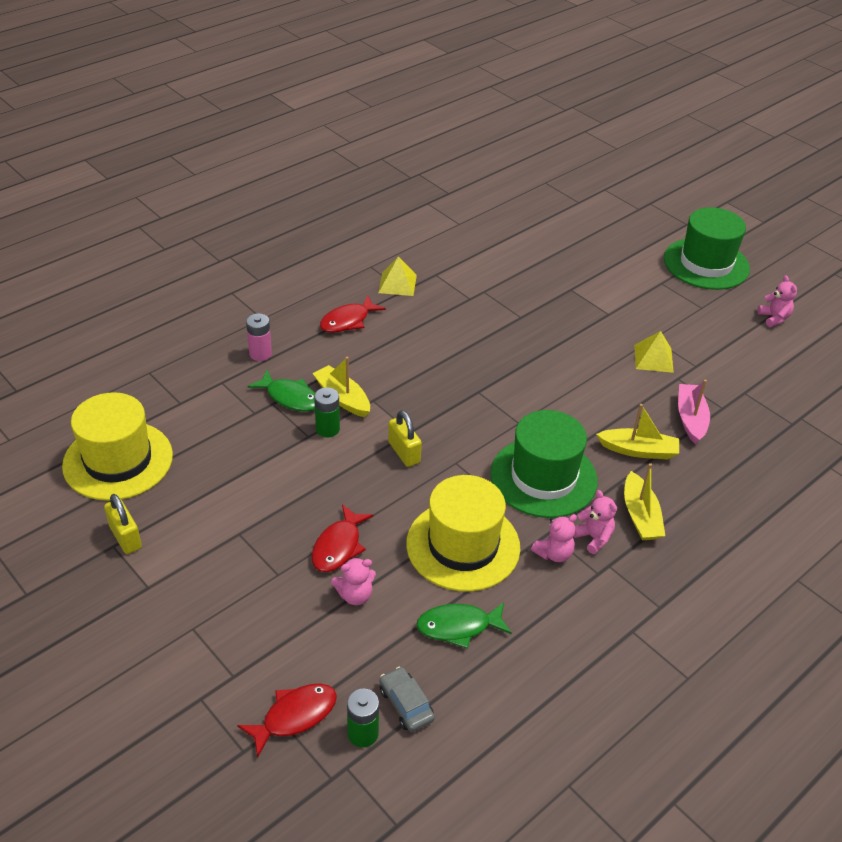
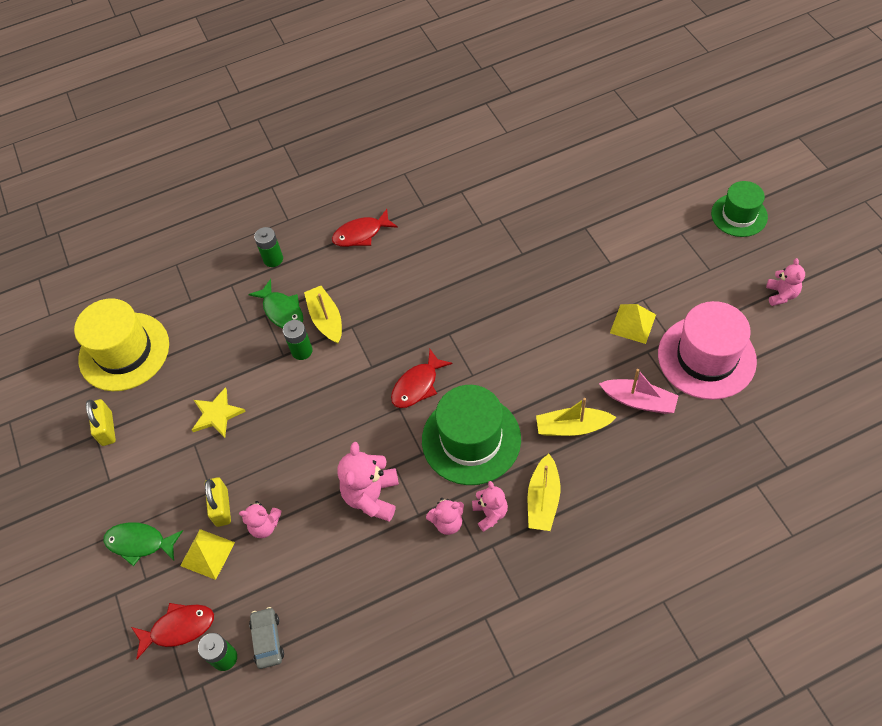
camera: 25 degrees right, 15 degrees up
(254, 501) = (217, 414): none -> yellow star
(260, 354) = (273, 259): pink battery -> green battery
(338, 546) = (268, 474): red fish -> red fish (417, 385)
(397, 284) = (421, 197): yellow pyramid -> yellow pyramid (207, 554)
(404, 452) = (358, 388): yellow padlock -> yellow padlock (222, 507)
(458, 627) = (337, 577): green fish -> green fish (140, 543)
(463, 545) = (372, 496): yellow hat -> pink teddy bear
(638, 450) = (572, 427): yellow boat -> yellow boat turned 150 degrees clockwise
(690, 419) = (639, 401): pink boat -> pink boat turned 90 degrees clockwise
(706, 264) = (739, 215): green hat -> green hat, size x0.62
(734, 375) = (706, 357): none -> pink hat

